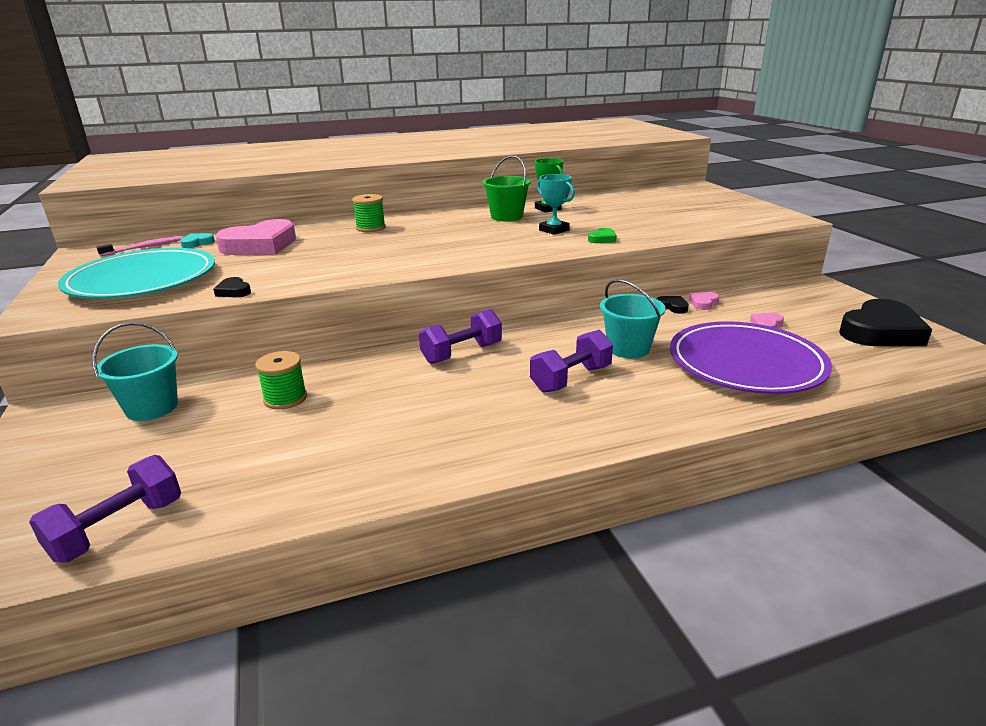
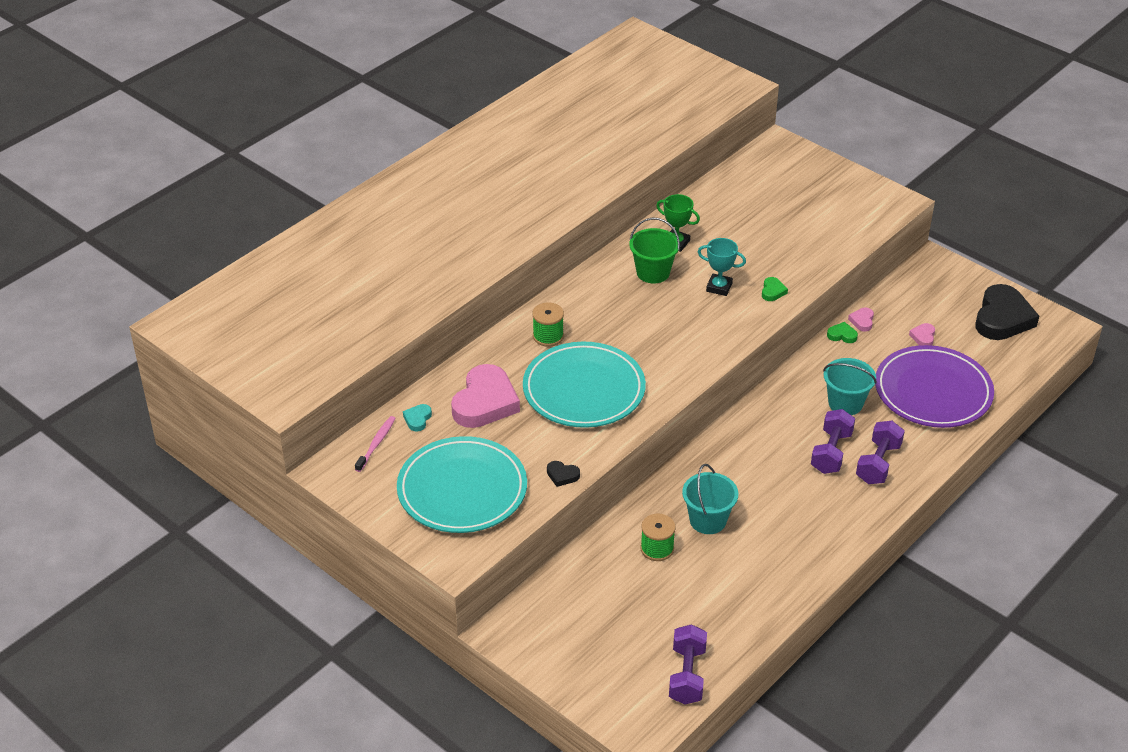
camera: 30 degrees left, 15 degrees up
(152, 407) = (573, 595): turquoise bucket -> turquoise bucket (708, 520)
(347, 254) = (584, 390): none -> turquoise plate
(462, 353) = (732, 454): purple dumbbell -> purple dumbbell (878, 463)
(672, 307) = (842, 335): black heart -> green heart

